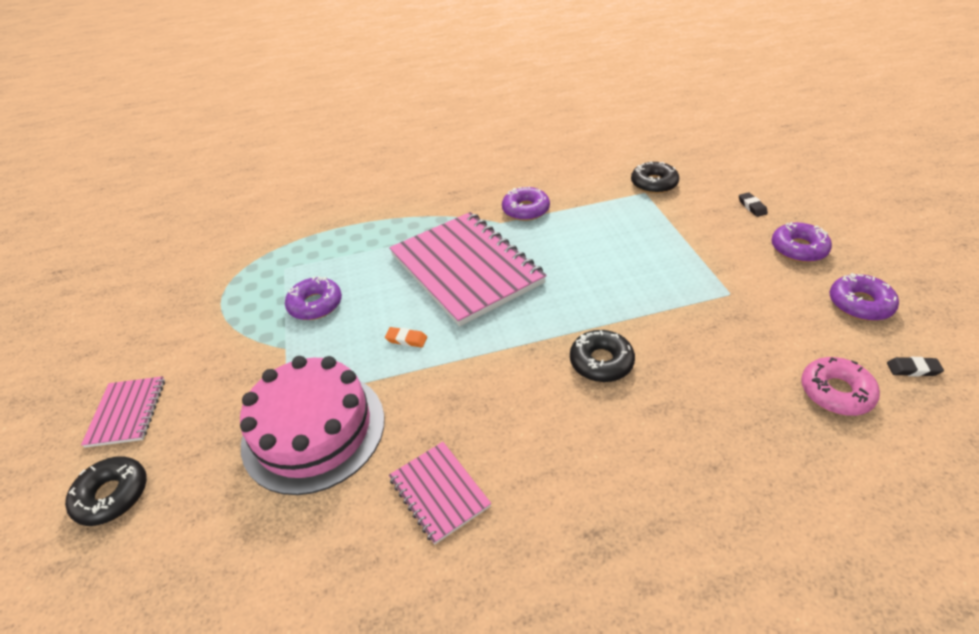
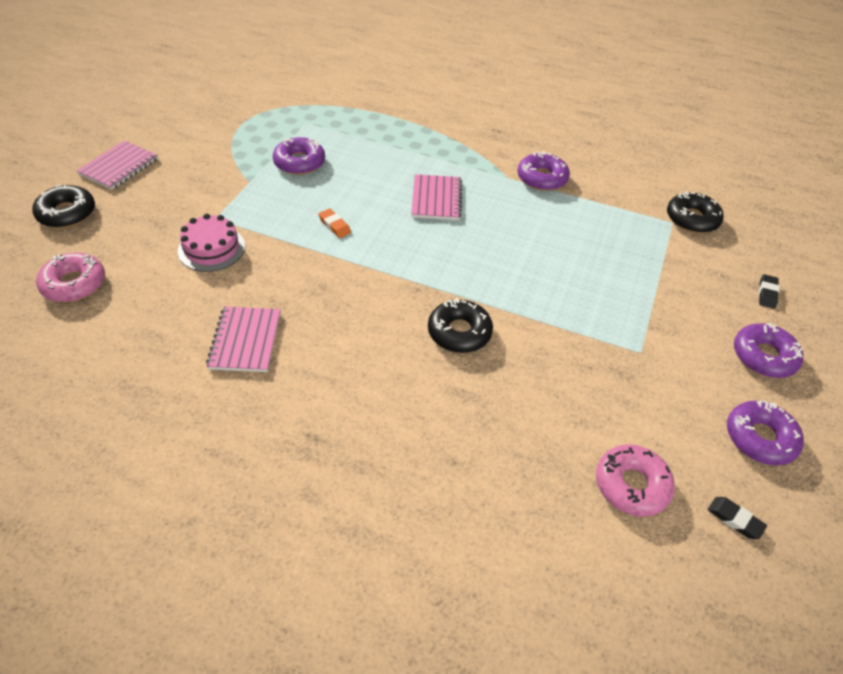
camera: 30 degrees right, 5 degrees up
(199, 562) = (74, 284): none -> pink donut
(313, 430) = (211, 248): pink cake -> pink cake, size x0.53
(466, 269) = (436, 199): pink notebook -> pink notebook, size x0.47

